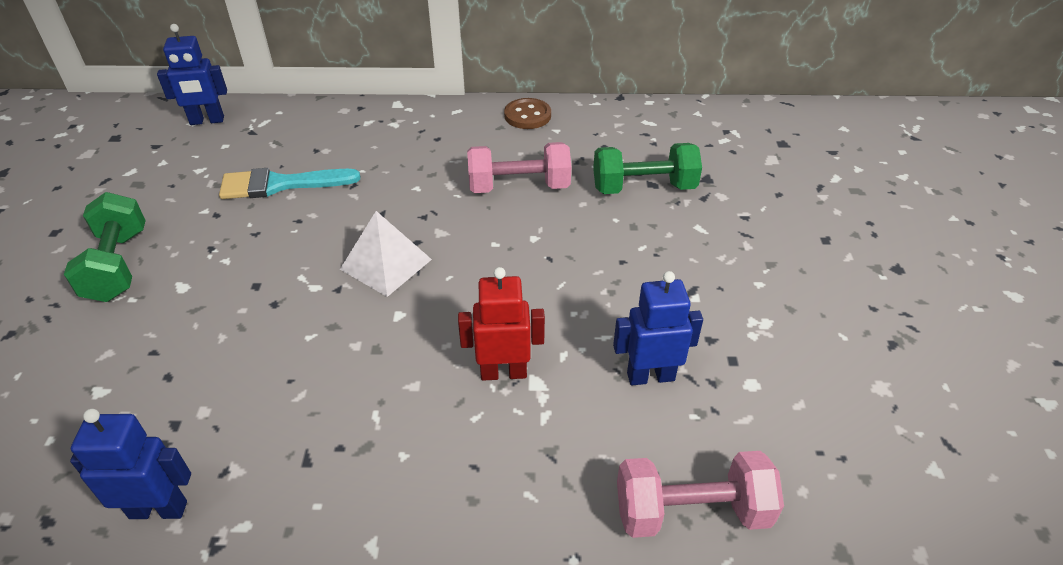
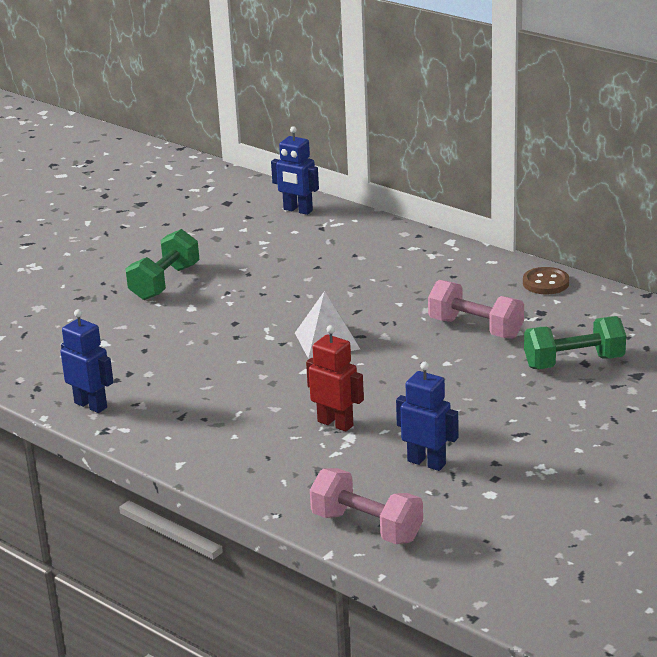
camera: 40 degrees right, 15 degrees down
(280, 184) = (307, 269): turquoise brush -> none
(643, 188) = (574, 362): green dumbbell -> green dumbbell turned 45 degrees counterclockwise

